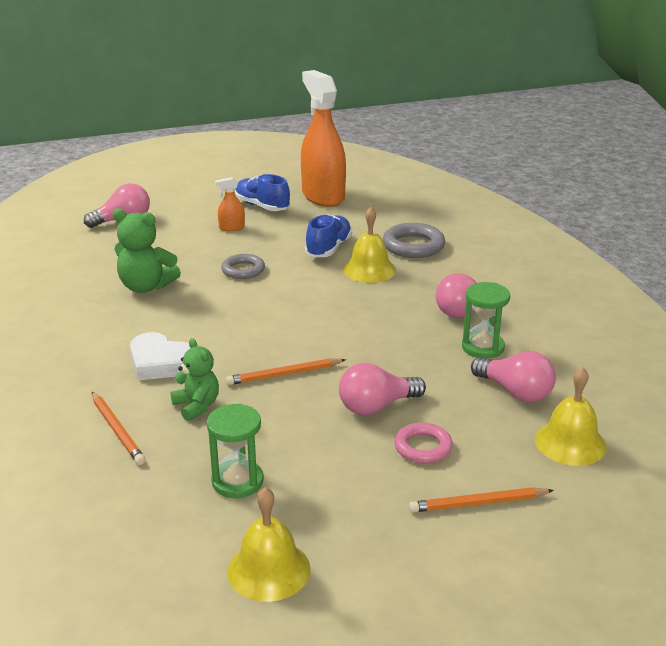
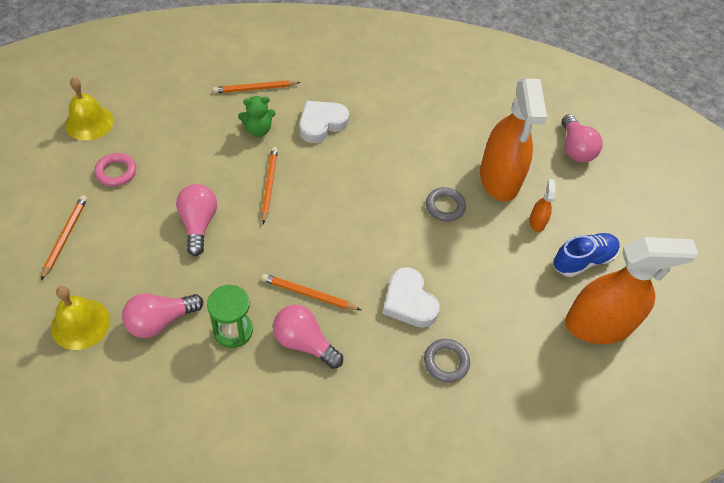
camera: 105 degrees right, 25 degrees up
(146, 286) = (440, 138): green teddy bear -> none
(187, 250) = (499, 179): none -> orange spray bottle
(237, 481) = (169, 129): green hourglass -> none
(328, 248) = (465, 284): blue shoe -> none
(369, 269) = (409, 301): yellow bell -> white heart
(406, 318) = (309, 294): none -> orange pencil
(413, 246) = (446, 362): grey ring -> grey ring, size x0.67
(423, 447) = (137, 231): pink ring -> pink ring (116, 172)

